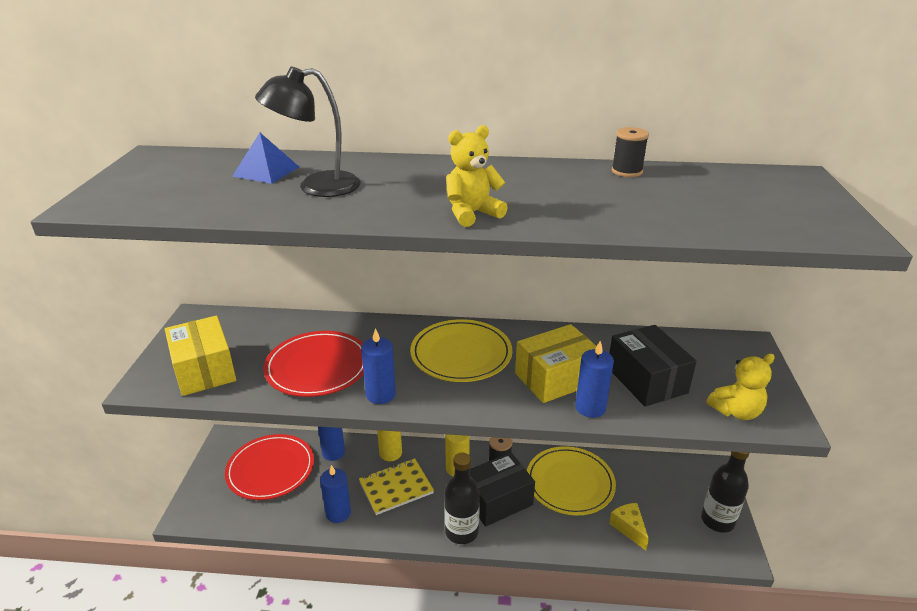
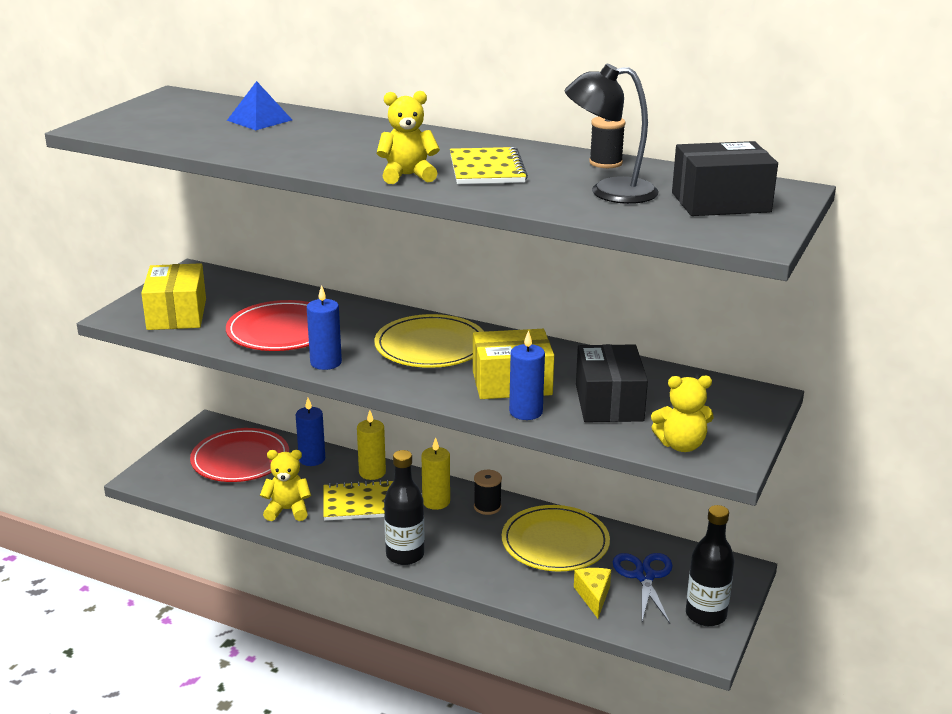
camera: 20 degrees right, 5 degrees down
(316, 187) = (292, 137): black lamp -> black lamp (609, 192)
(338, 513) = (287, 510): blue candle -> yellow teddy bear
(498, 500) = (462, 538): black box -> black box (720, 202)
(536, 194) = (487, 169): none -> yellow notebook
(652, 496) = (644, 576): none -> blue scissors

